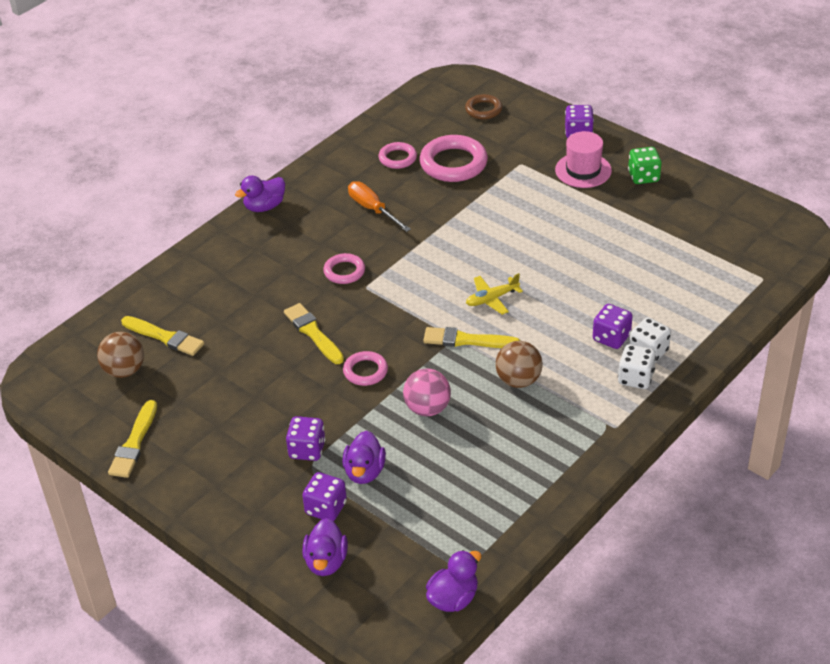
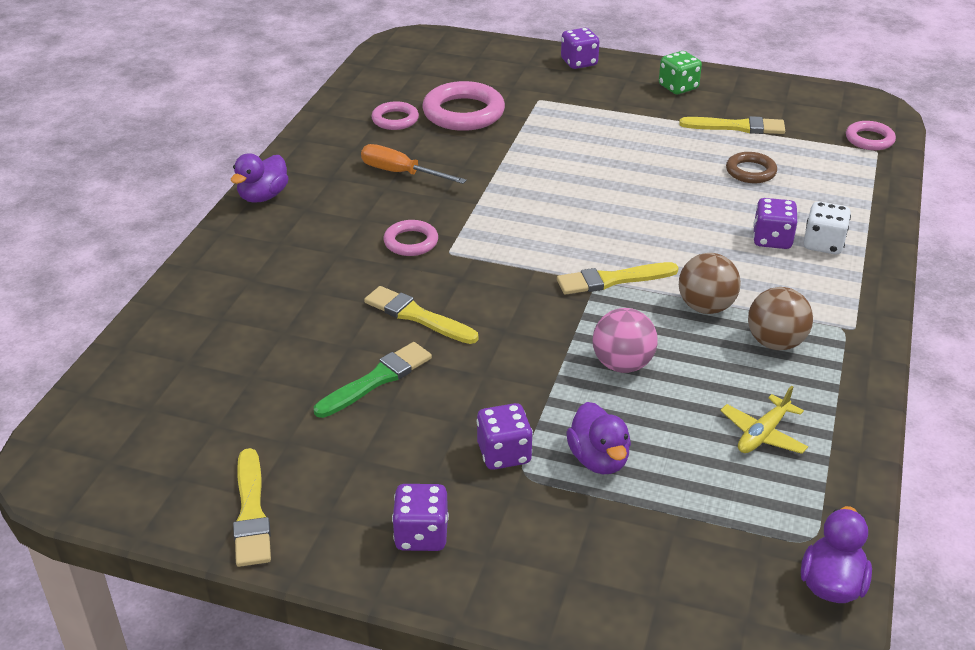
camera: 25 degrees left, 5 degrees down
(124, 370) = (182, 423): brown ball -> brown ball (775, 343)
(165, 337) = (217, 368): yellow brush -> yellow brush (737, 127)
(259, 374) = (377, 379): none -> green brush
(326, 508) = (580, 520): purple dice -> purple dice (421, 535)
(326, 561) = (630, 590): purple duck -> none
(365, 371) = (514, 342): pink ring -> pink ring (869, 139)
(483, 110) = (460, 60): brown ring -> brown ring (750, 171)
(492, 299) = (608, 231): yellow plane -> yellow plane (762, 434)
(583, 170) = (611, 93): pink hat -> none
(635, 378) = (832, 273): white dice -> none

